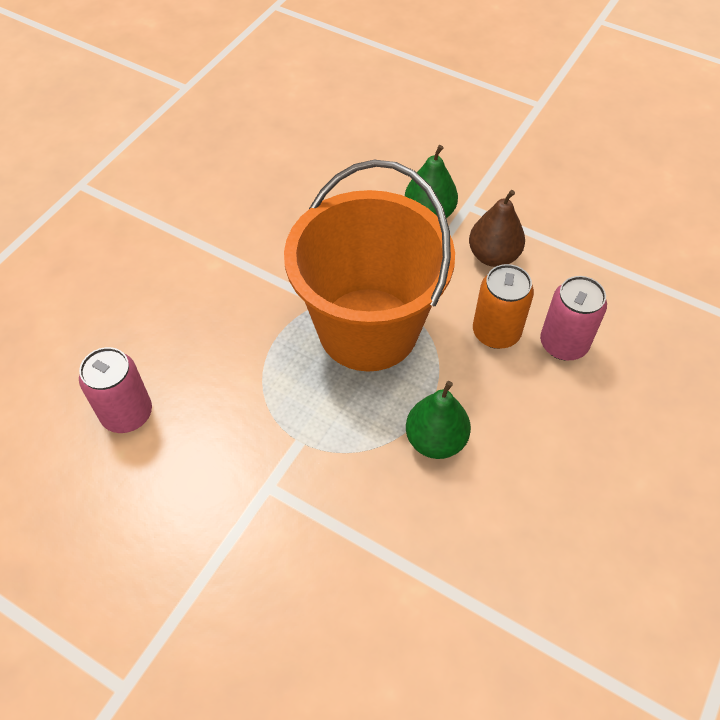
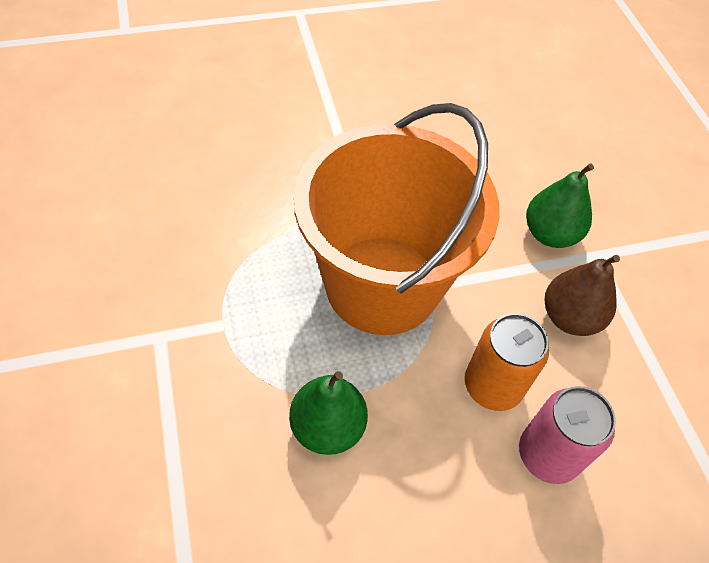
camera: 40 degrees right, 0 degrees up
(127, 414) = (135, 194): pink can -> none

